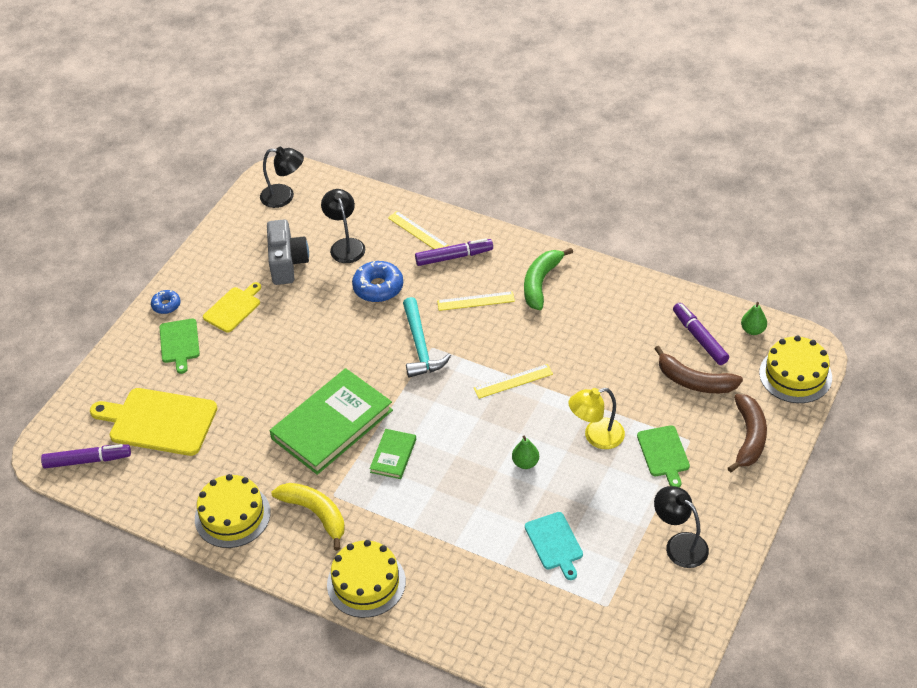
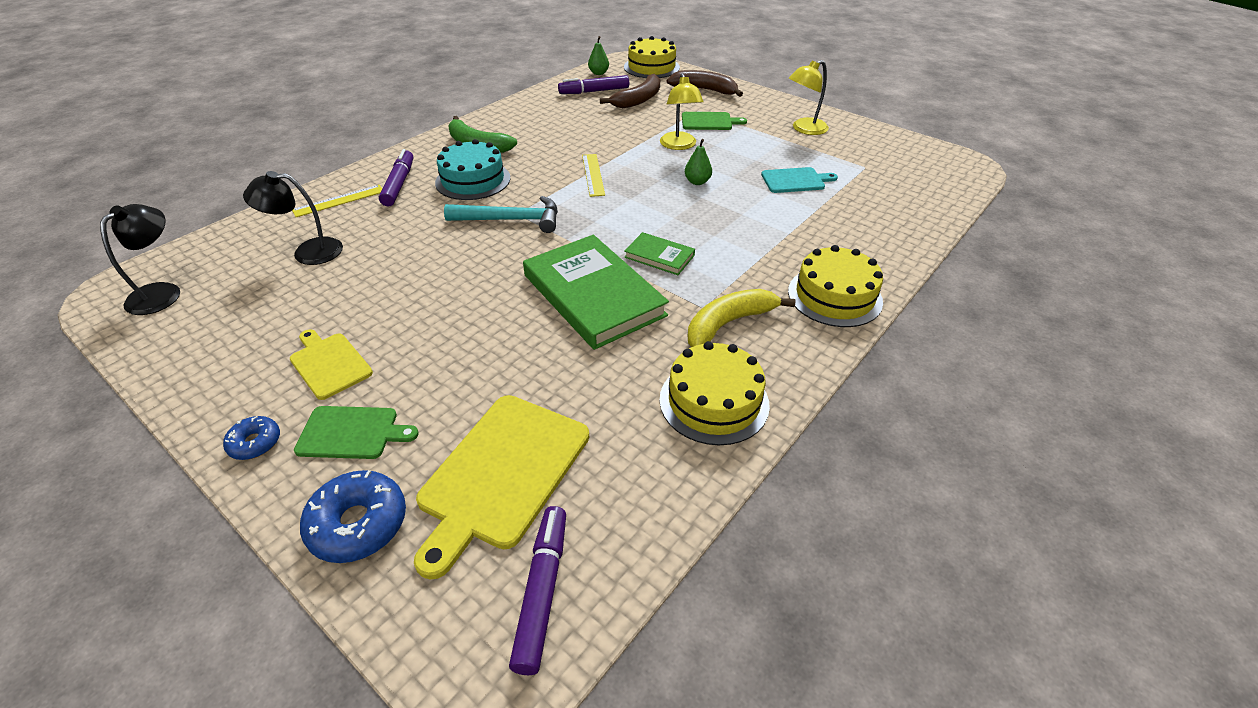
camera: 80 degrees left, 5 degrees down
(287, 263) = (291, 303): grey camera -> none
(378, 287) = (400, 237): blue donut -> blue donut (358, 524)
(475, 301) = (473, 180): yellow ruler -> turquoise cake
(679, 544) = (804, 129): black lamp -> yellow lamp

